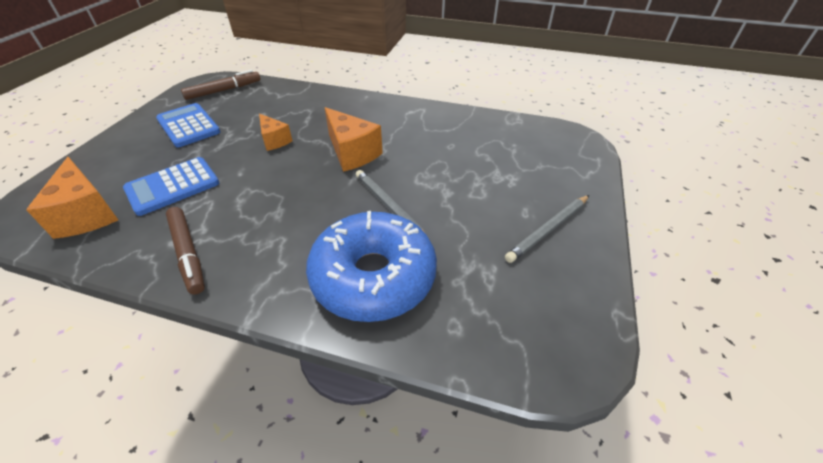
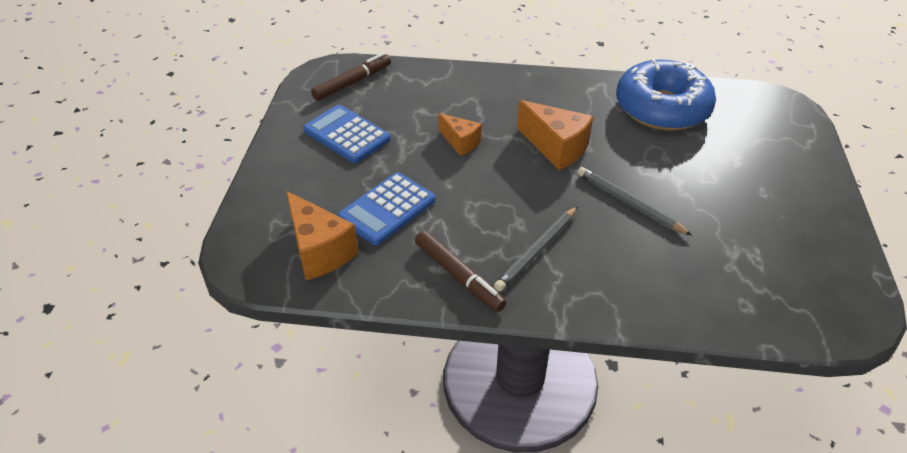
camera: 10 degrees left, 0 degrees up
(373, 276) = (651, 273): blue donut -> blue donut (662, 108)
(548, 229) = (791, 206): grey pencil -> grey pencil (537, 250)

